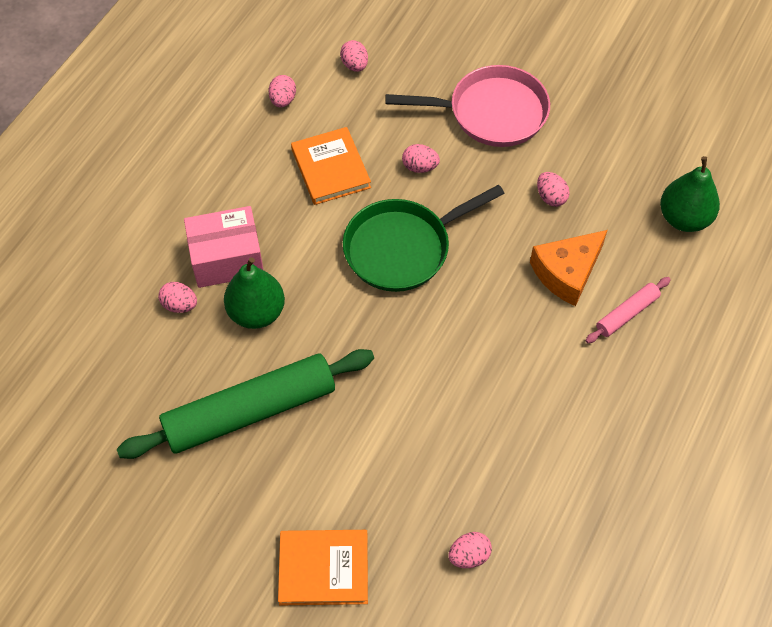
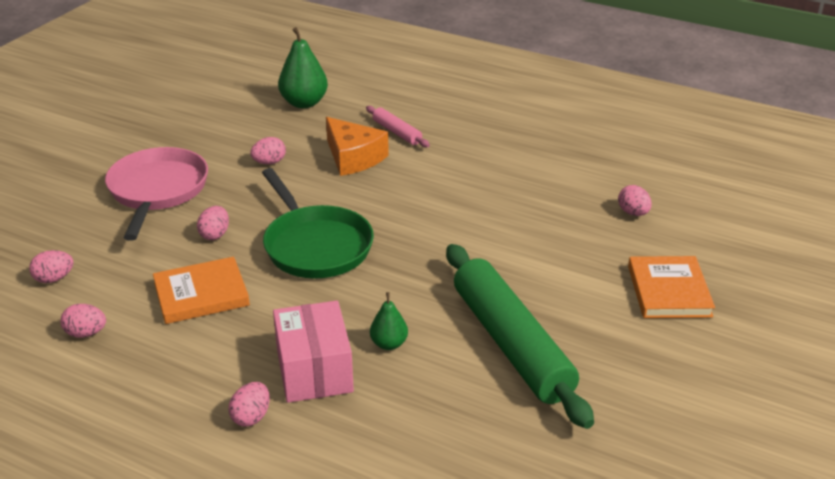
camera: 90 degrees left, 25 degrees down
(180, 305) = (376, 407): pink egg -> pink egg (251, 417)
(256, 312) = (389, 344): green pear -> green pear, size x0.57

